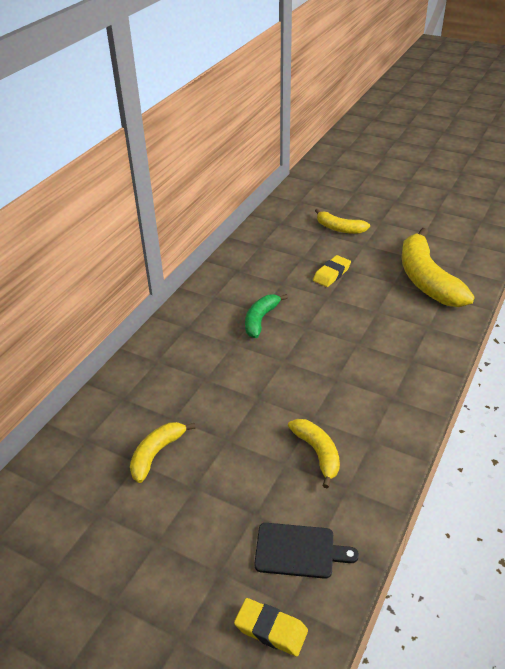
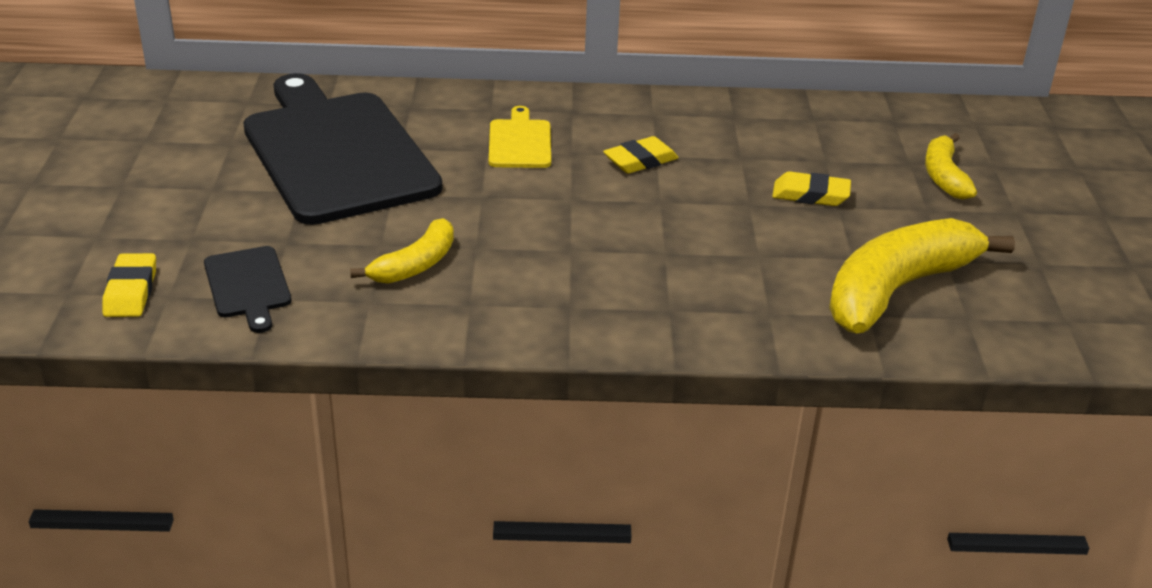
camera: 60 degrees right, 5 degrees down
(156, 454) = (337, 152): yellow banana -> black cutting board
(206, 361) = (520, 142): none -> yellow cutting board
(260, 320) = (640, 161): green banana -> yellow eraser

